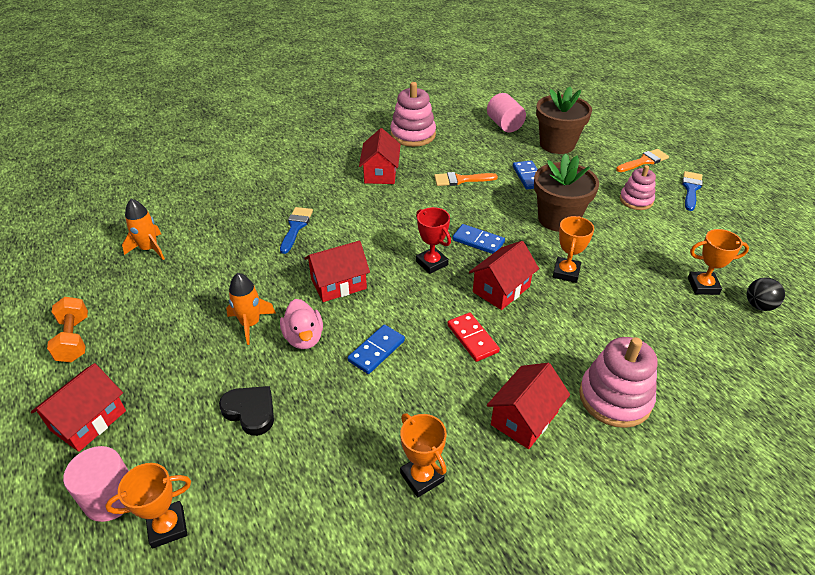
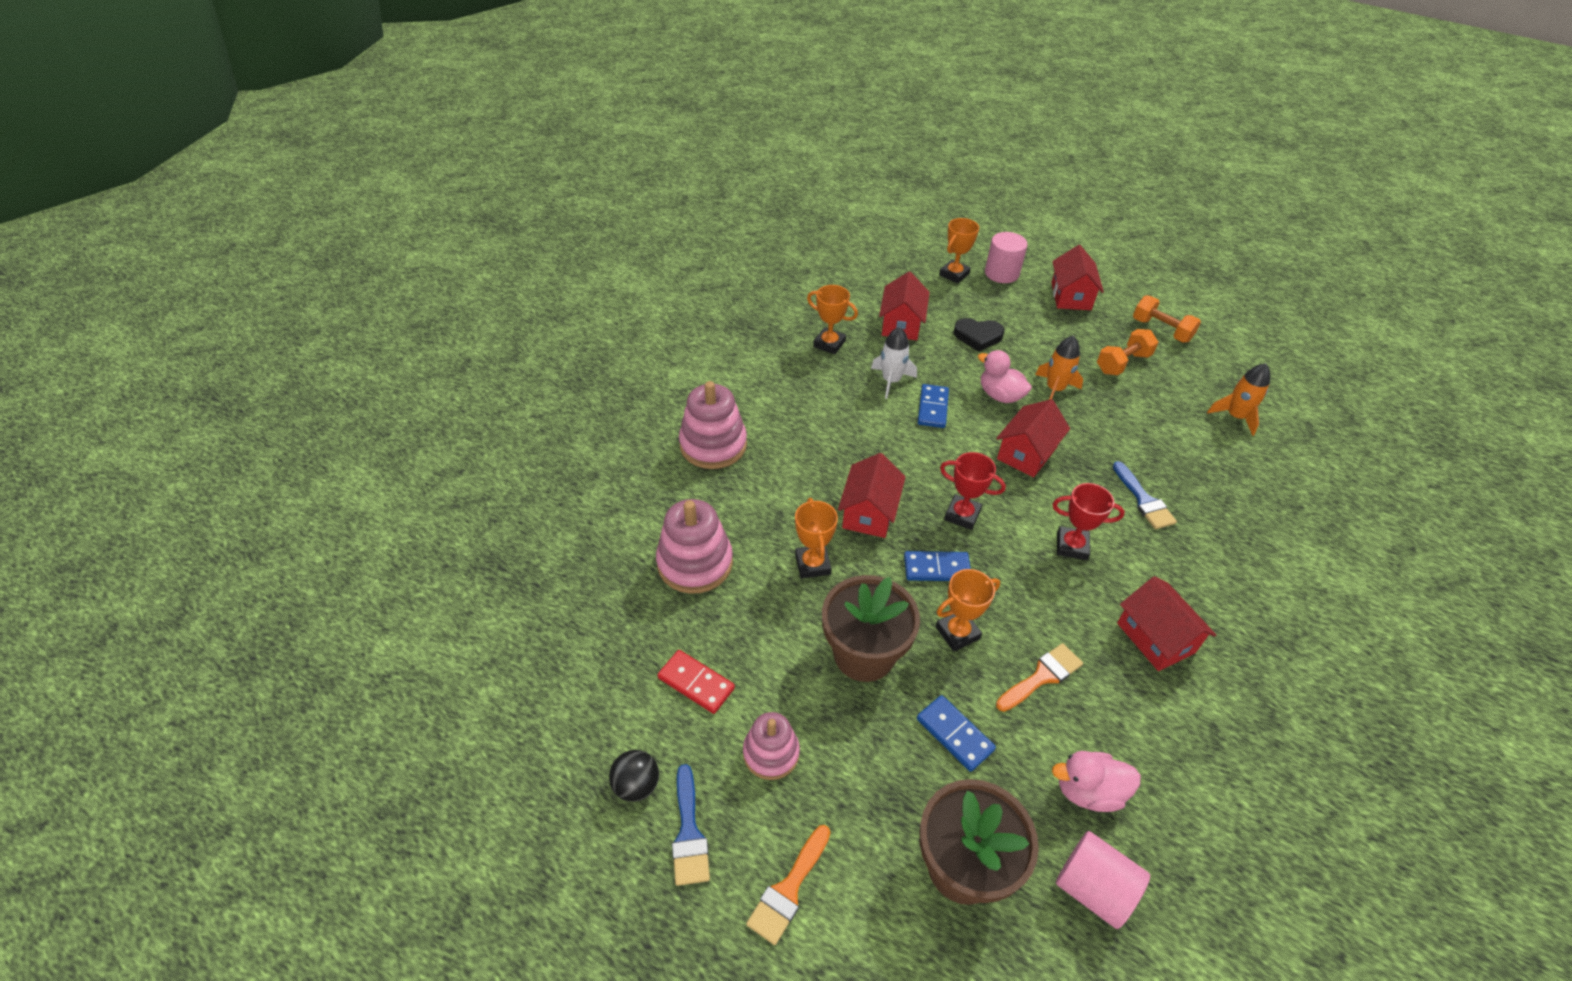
camera: 150 degrees right, 5 degrees up
(159, 323) = (1122, 363): none -> orange dumbbell
(376, 222) = (1071, 546): none -> red trophy
(391, 396) = (891, 381): none -> white rocket
(413, 135) = (1206, 762): pink stacking toy -> pink stacking toy (695, 563)
(472, 338) = (862, 449): red domino -> red domino (696, 683)
(478, 144) = (1088, 791): none -> pink duck
(524, 418) = (780, 403): red house -> red house (901, 324)
(703, 286) = (648, 612): orange trophy -> orange trophy (957, 633)
(759, 305) = (579, 608): black ball -> black ball (636, 785)

